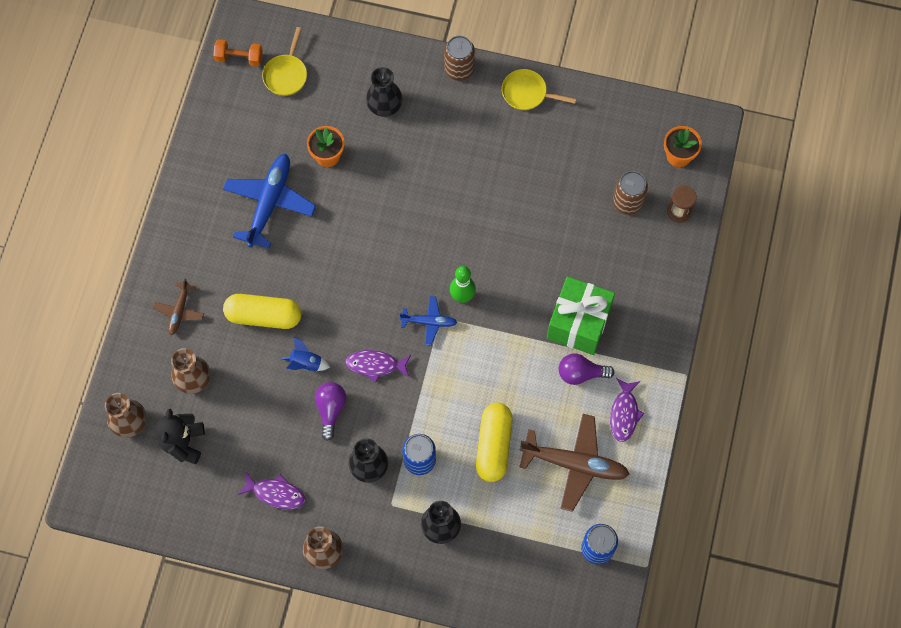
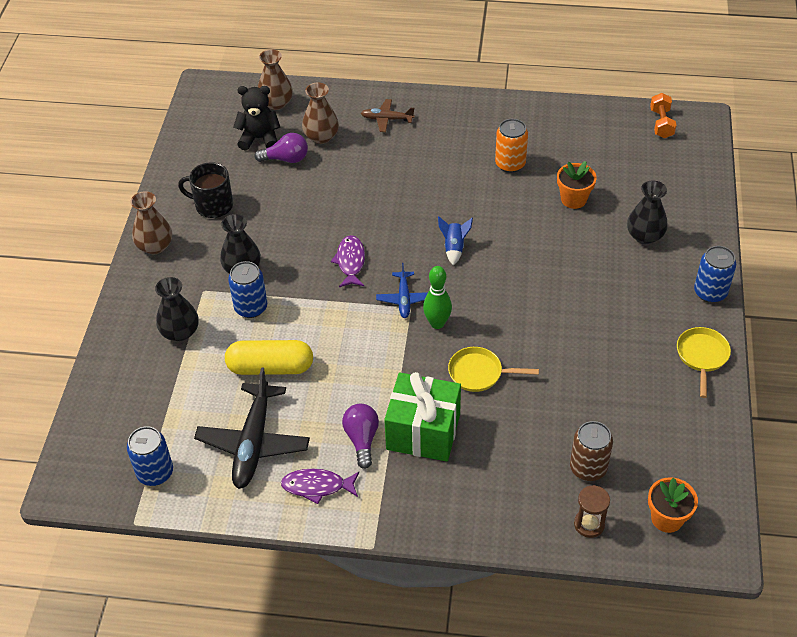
camera: 85 degrees right, 20 degrees down
(263, 316) = (391, 175): yellow capsule -> none
(269, 203) = (510, 164): blue plane -> orange can
(276, 493) = (213, 205): purple fish -> black mug
(286, 74) = (655, 158): yellow pan -> yellow pan (479, 373)
(306, 363) = (346, 210): blue rocket -> blue rocket (454, 247)
(330, 410) = (300, 234): purple light bulb -> purple light bulb (286, 159)
(459, 69) = (710, 292): brown can -> blue can
(574, 464) = (254, 442): brown plane -> black plane

